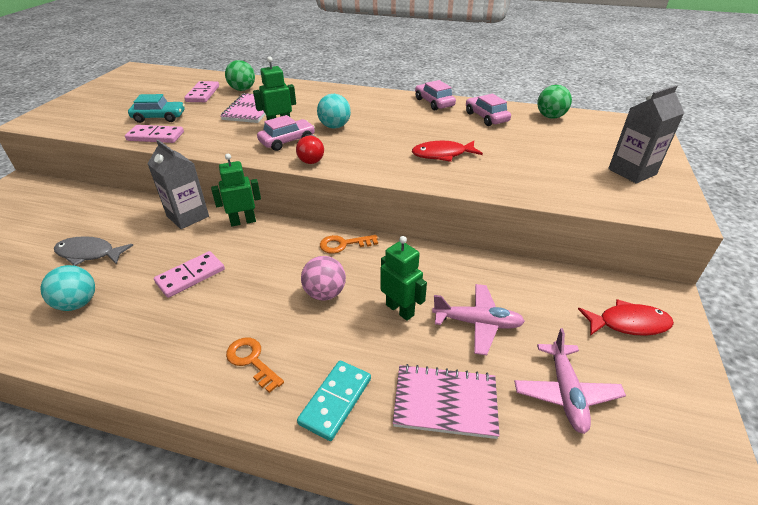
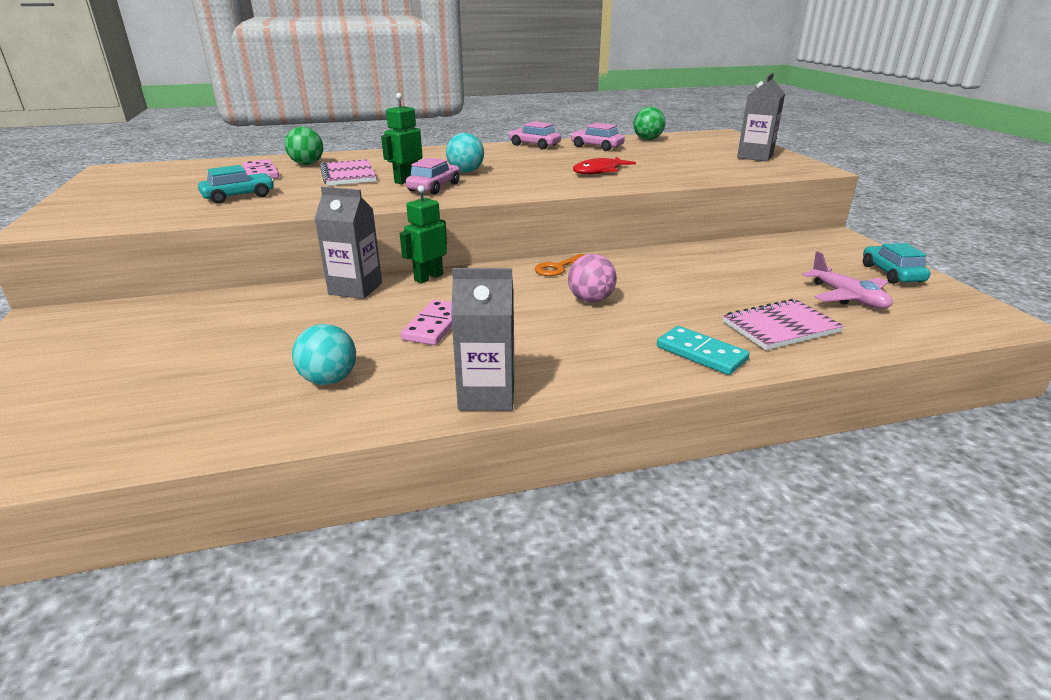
camera: 30 degrees left, 10 degrees down
(89, 254) = (274, 343): grey fish -> none
(140, 367) = (487, 395): none -> grey carton
(155, 136) = (265, 209): pink domino -> none
(252, 361) = (592, 356): orange key -> none
(311, 157) = (481, 192): red light bulb -> none
(336, 401) = (701, 353): turquoise domino -> turquoise domino turned 45 degrees counterclockwise
(400, 310) = (670, 291): green robot -> none
(477, 323) = (739, 282): pink plane -> none
(628, 323) = (835, 254): red fish -> none
(663, 379) = (891, 273): none -> turquoise car

